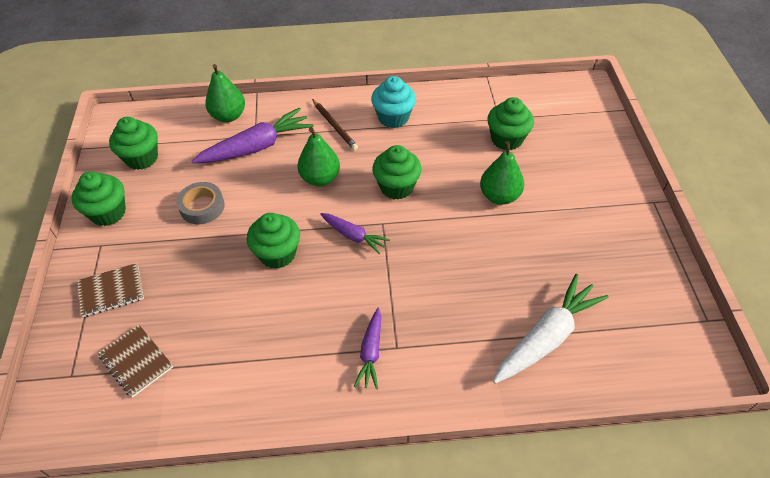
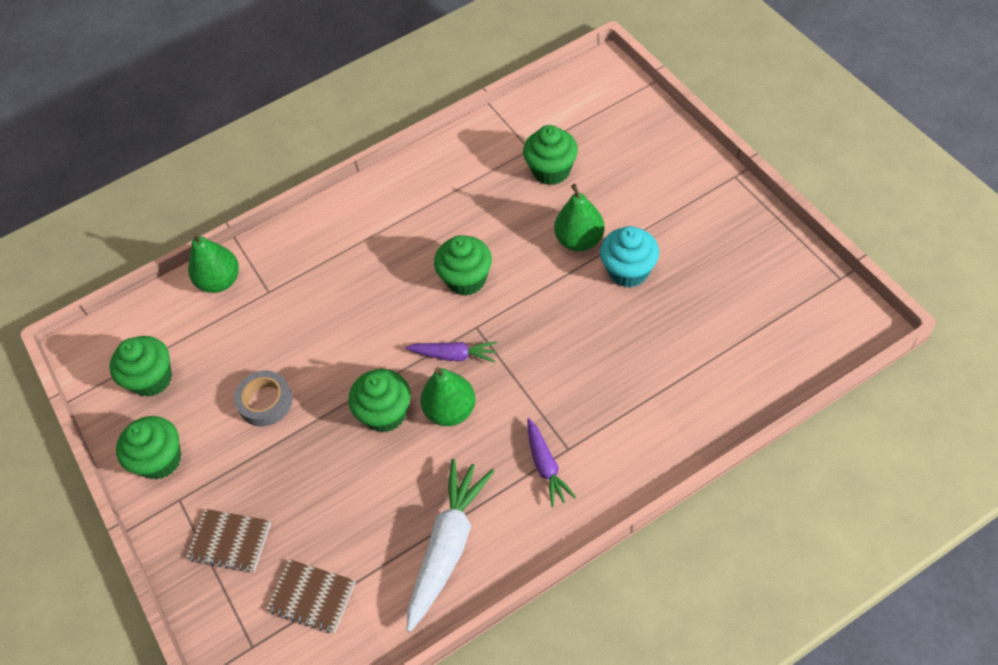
camera: 20 degrees left, 5 degrees up
(111, 291) = (230, 541): brown notebook -> brown notebook turned 60 degrees clockwise
(257, 147) = (280, 304): purple carrot -> none
(320, 178) = (377, 308): green pear -> green pear (450, 410)
(334, 126) = (353, 238): brown pencil -> none
(393, 118) = (413, 199): turquoise cupcake -> turquoise cupcake (628, 271)
(546, 337) = (704, 367): white carrot -> white carrot (448, 546)

